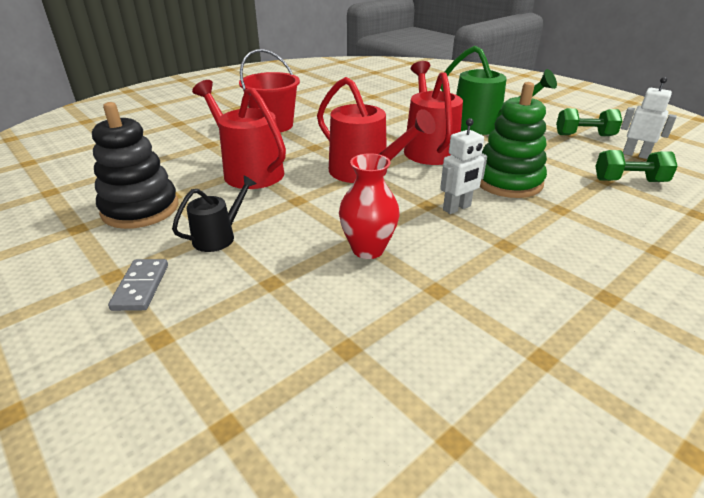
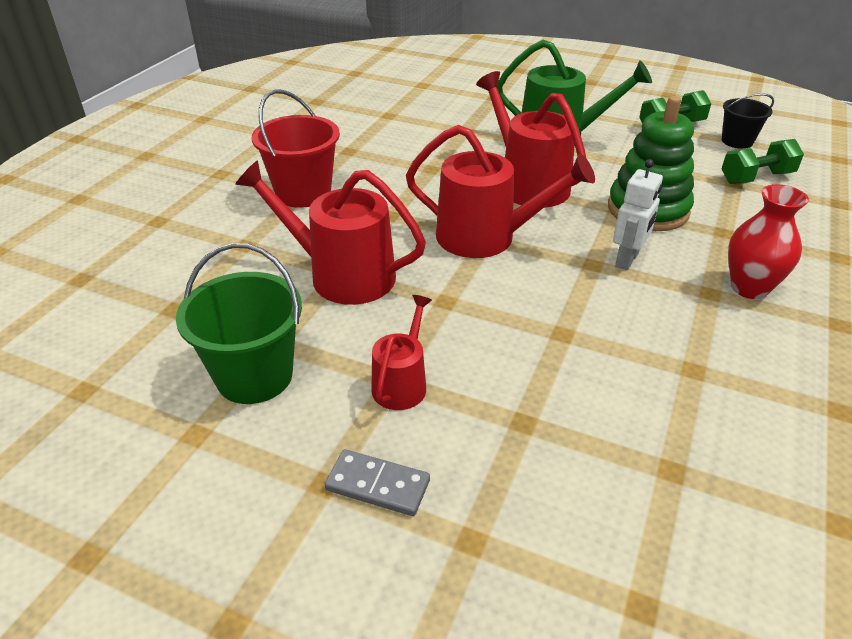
camera: 25 degrees left, 5 degrees up
(140, 209) = (254, 376): black stacking toy -> green bucket
(141, 287) = (378, 485): grey domino -> grey domino turned 45 degrees counterclockwise
(218, 237) = (401, 383): black watering can -> red watering can
(368, 249) = (584, 343): red vase -> red vase (749, 288)
(635, 155) = (737, 141): white robot -> black bucket

